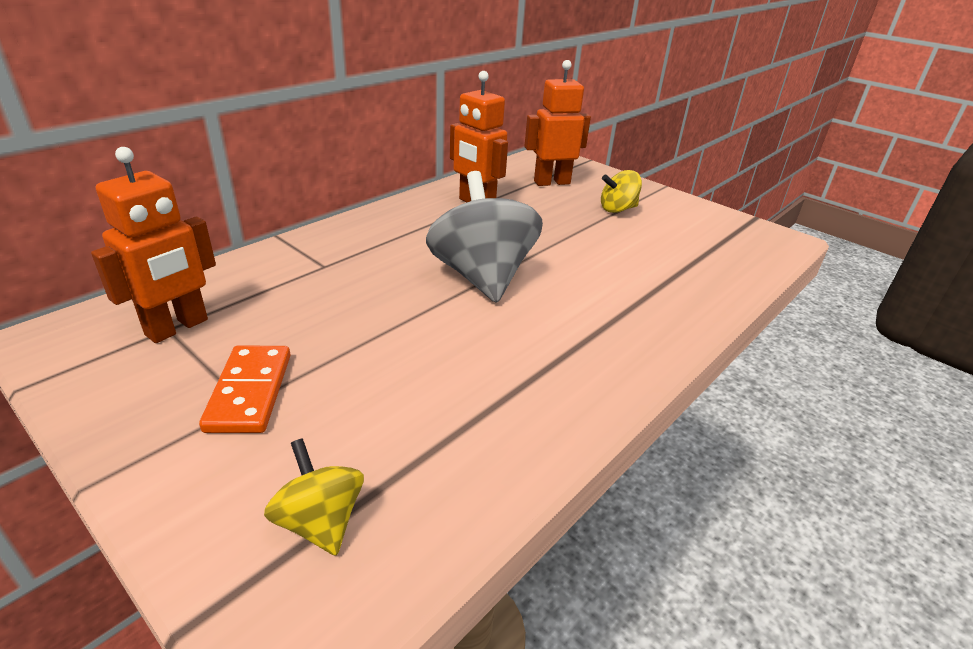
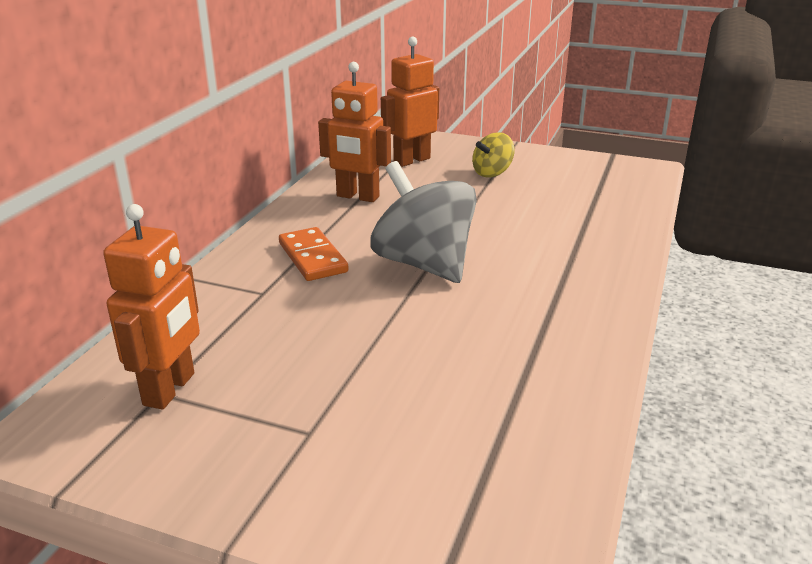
camera: 20 degrees left, 5 degrees down
(250, 392) = (304, 422): orange domino -> orange domino (313, 257)
(320, 522) = (467, 498): yellow spinning top -> none

